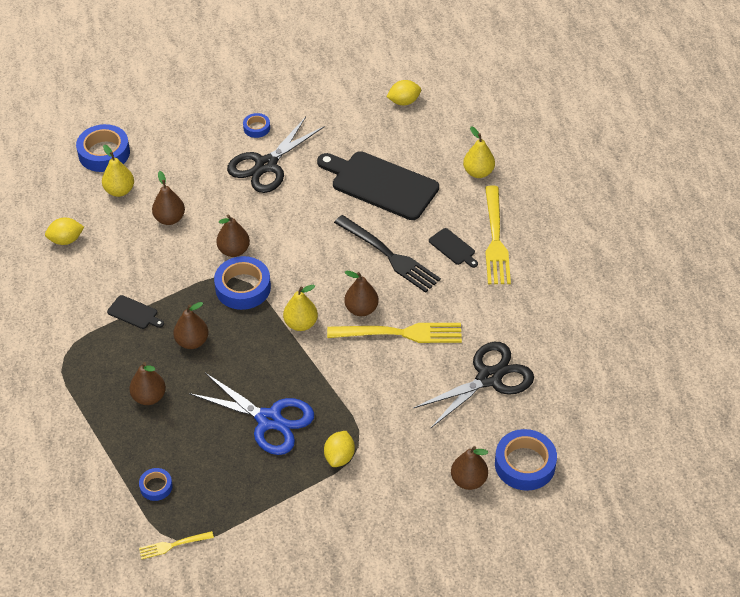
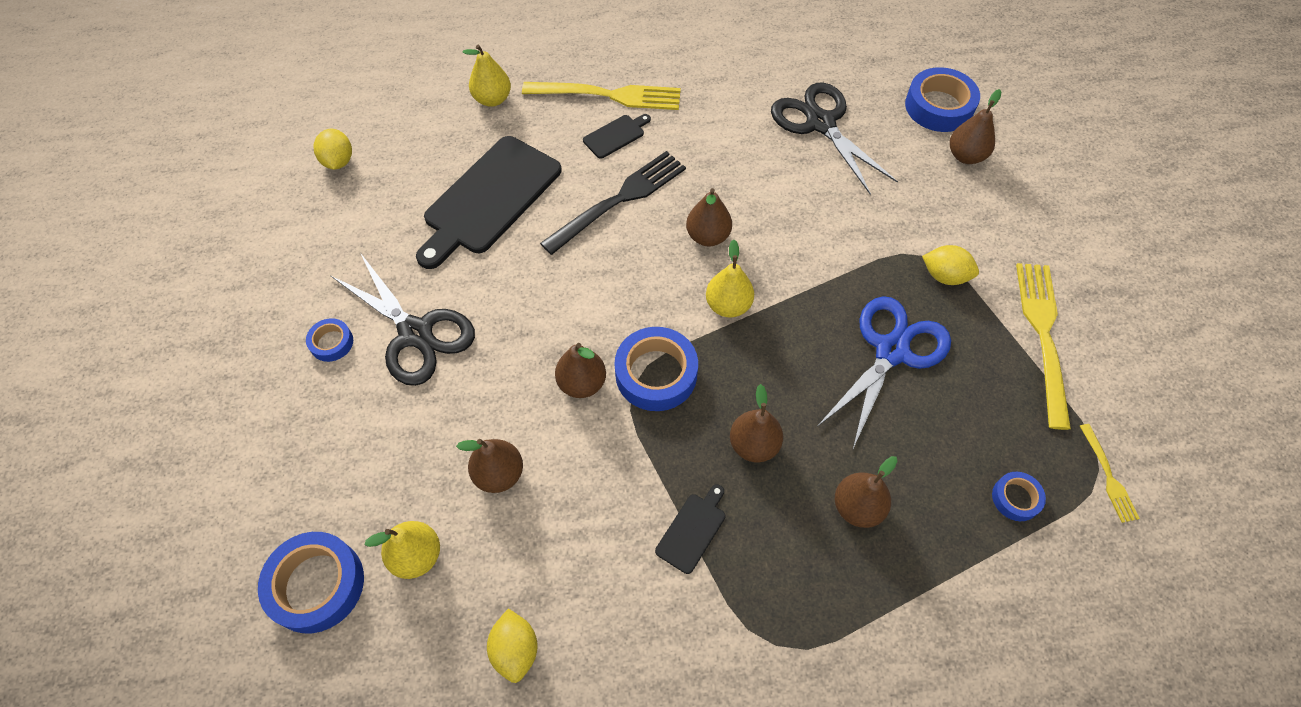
camera: 85 degrees left, 10 degrees up
(401, 333) = (750, 199): yellow fork -> yellow fork (1042, 335)

